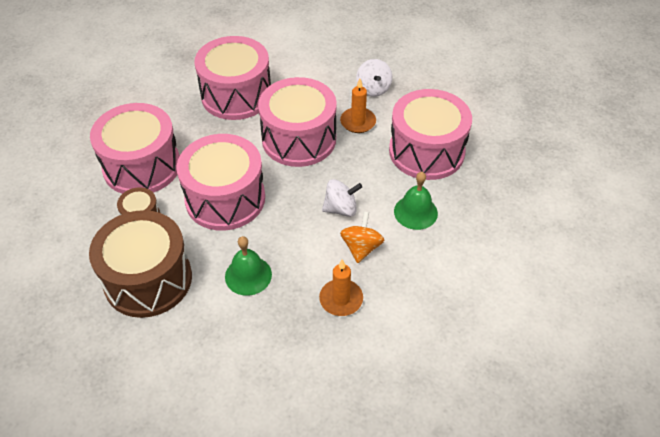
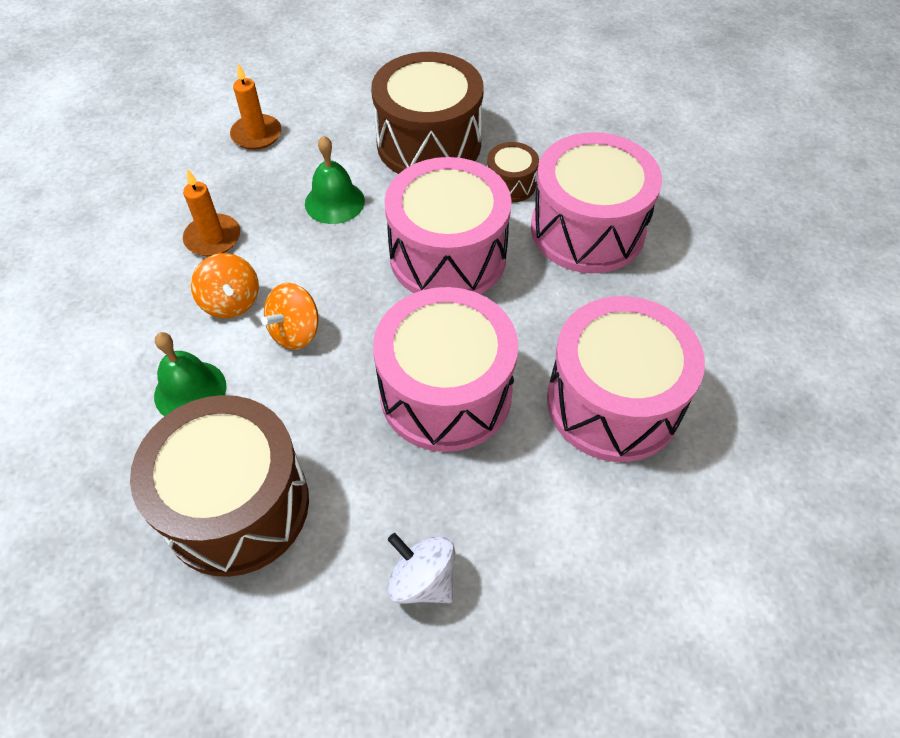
camera: 140 degrees right, 5 degrees up
(341, 209) = (295, 332): white spinning top -> orange spinning top
(358, 122) = (388, 486): orange candle -> orange candle (256, 134)
(426, 151) = (236, 505): pink drum -> brown drum

